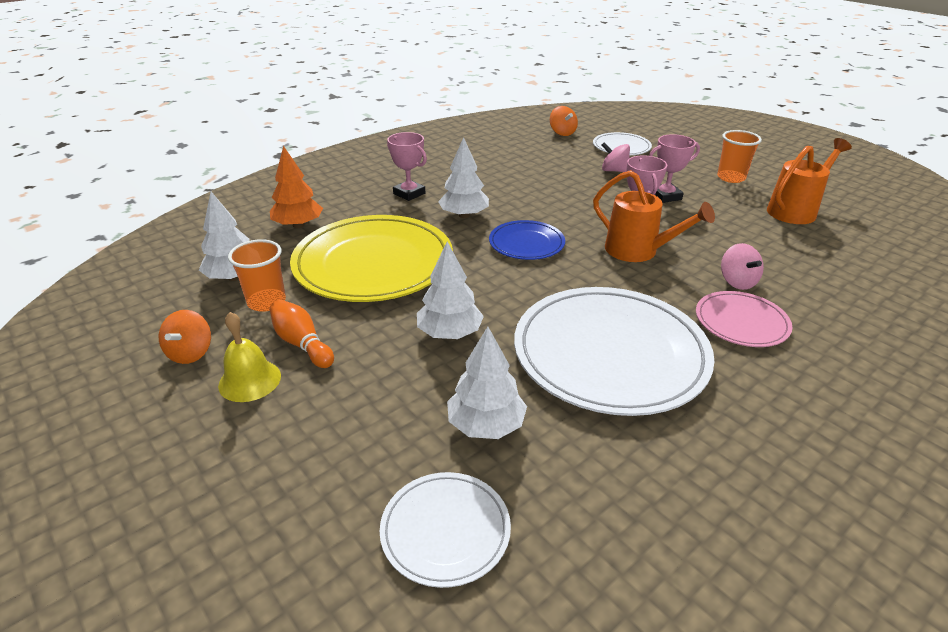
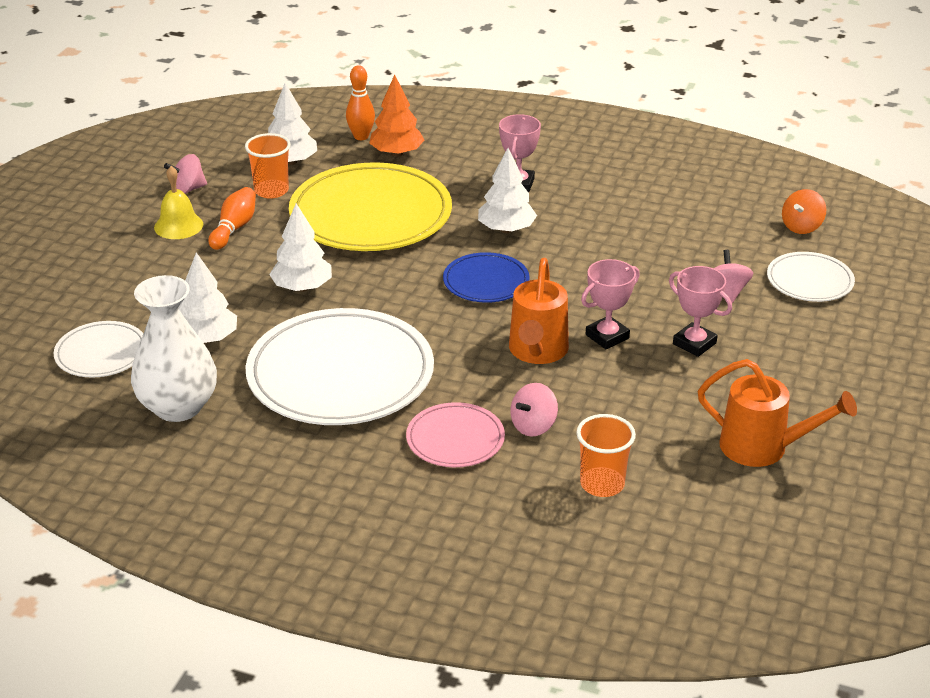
camera: 60 degrees right, 0 degrees up
(191, 353) = (188, 189): orange spinning top -> pink spinning top
(249, 232) = (361, 136): none -> orange bowling pin
(603, 490) = (178, 407): none -> white vase
(731, 178) = (811, 383): orange cup -> orange cup (602, 484)

